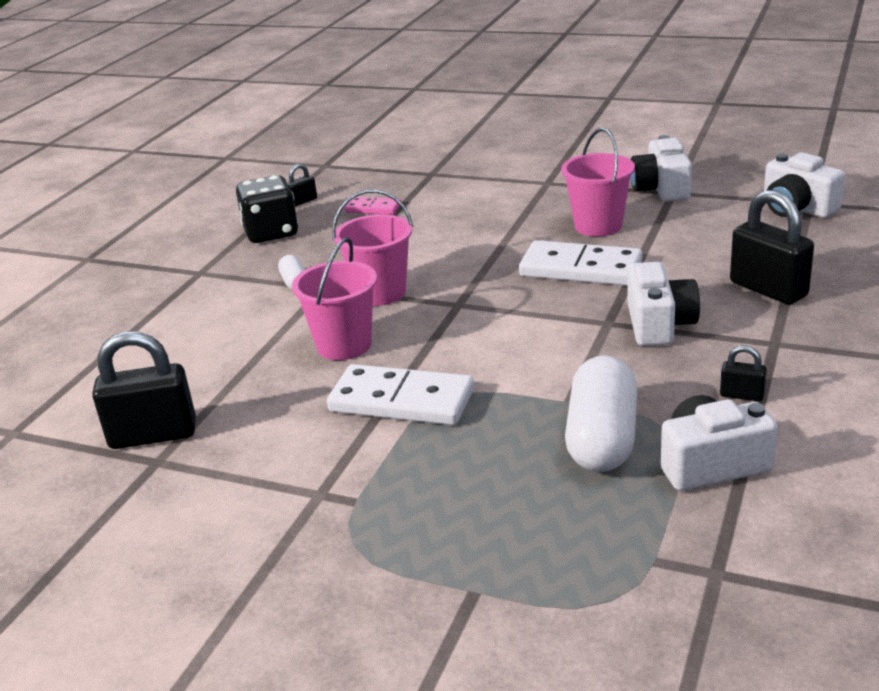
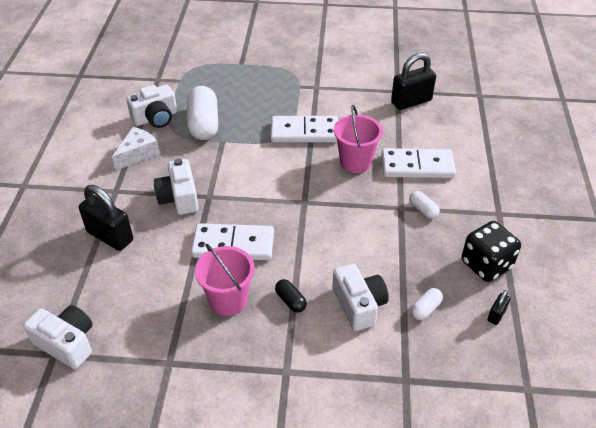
camera: 160 degrees right, 15 degrees up
(251, 331) = (417, 166): none -> white domino
(373, 208) = (425, 309): pink domino -> white capsule
(380, 293) = (359, 206): pink bucket -> none
(522, 221) = (290, 301): none -> black capsule
(661, 189) = (179, 368): white camera -> white camera (359, 305)
(742, 395) = (138, 154): black padlock -> white cheese

